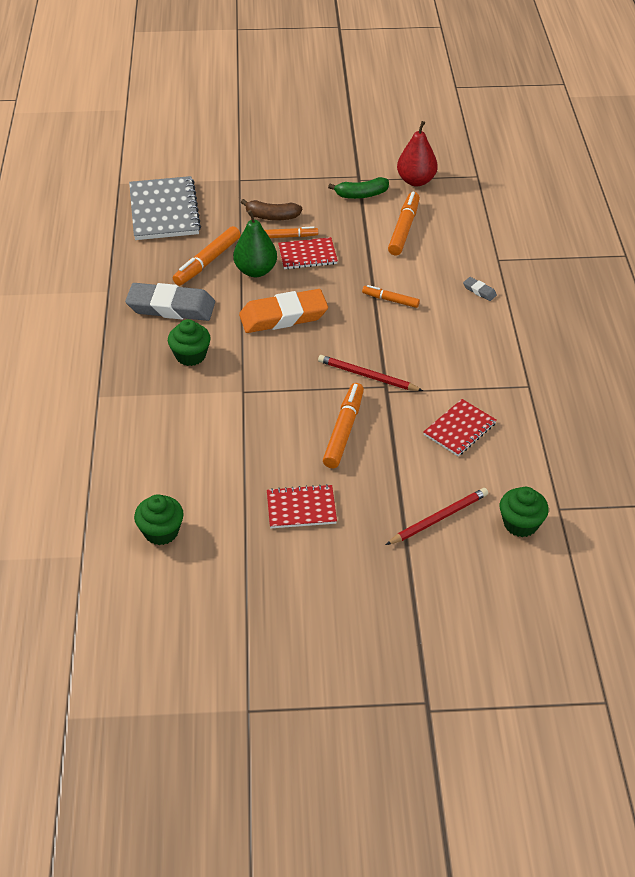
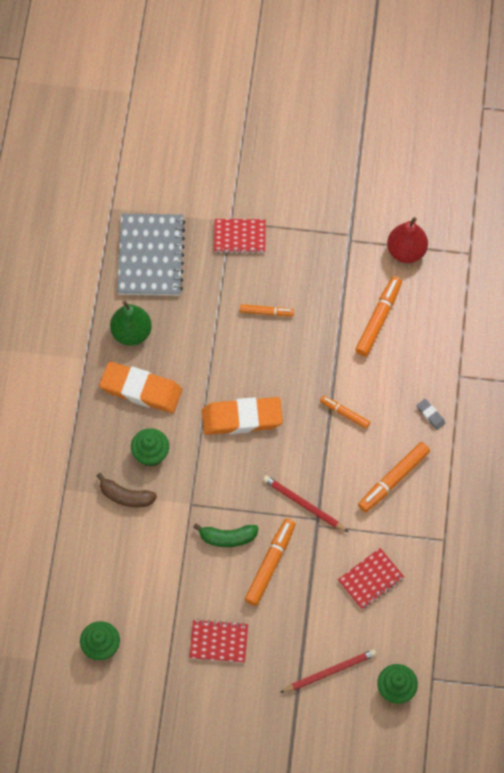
camera: 10 degrees right, 20 degrees up
(171, 307) = (141, 390): grey eraser -> orange eraser
(207, 262) = (182, 335): orange marker -> orange marker (393, 479)
(255, 271) = (226, 354): green pear -> green pear (131, 333)
(272, 216) = (254, 281): brown banana -> brown banana (126, 496)
(307, 255) = (278, 341): red notebook -> red notebook (239, 237)
(361, 195) = (347, 263): green banana -> green banana (227, 537)

